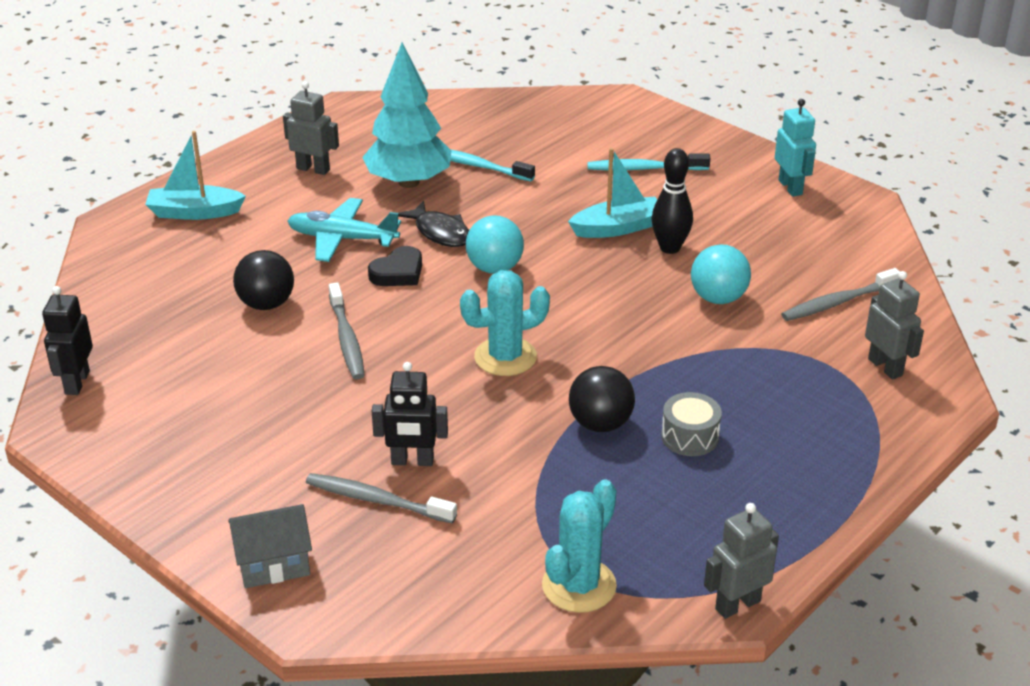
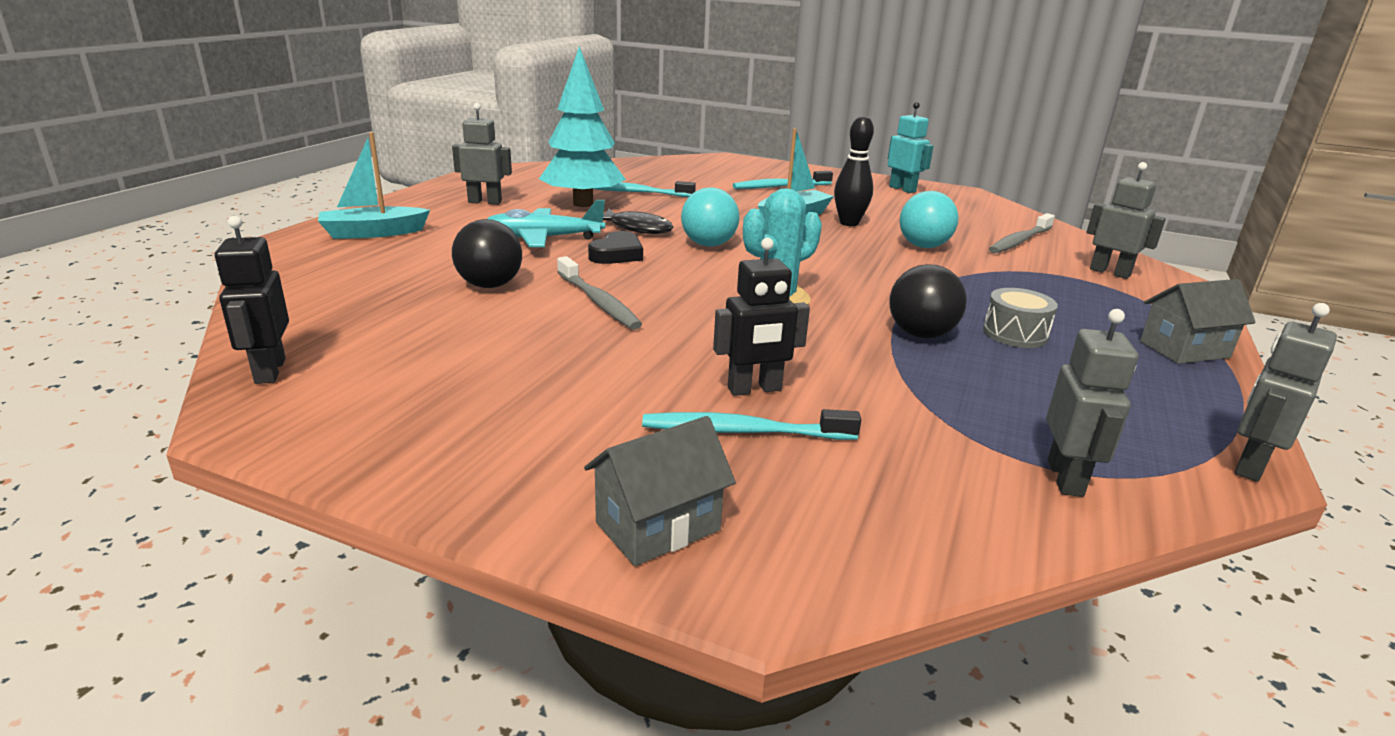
camera: 20 degrees left, 10 degrees down
(377, 500) = (744, 431): grey toothbrush -> turquoise toothbrush
(579, 585) = (1066, 478): turquoise cactus -> grey robot
(834, 482) = (1184, 349): none -> grey house

